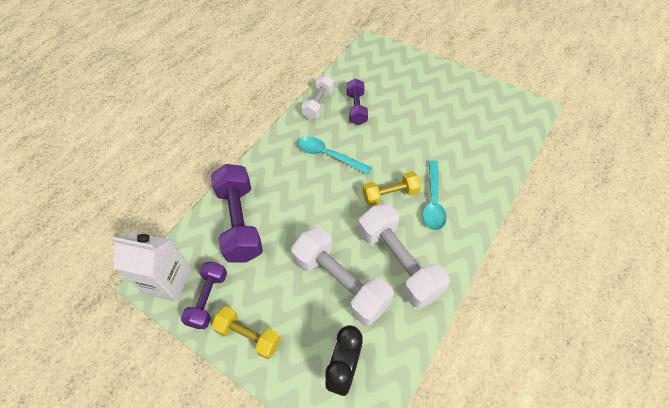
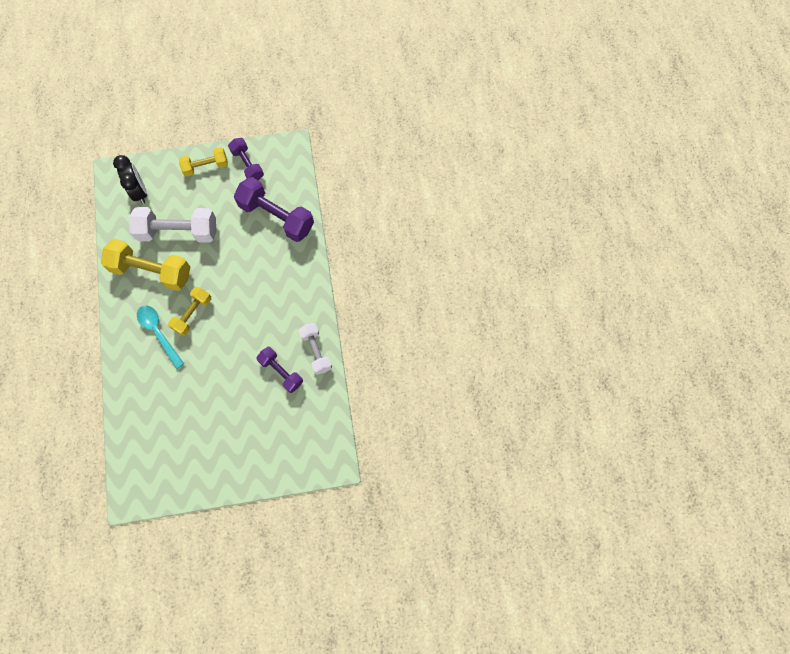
camera: 135 degrees right, 15 degrees up
(168, 281) = (281, 154): white carton -> none
(328, 155) = (264, 310): turquoise spoon -> none
(398, 262) = (152, 271): white dumbbell -> yellow dumbbell

